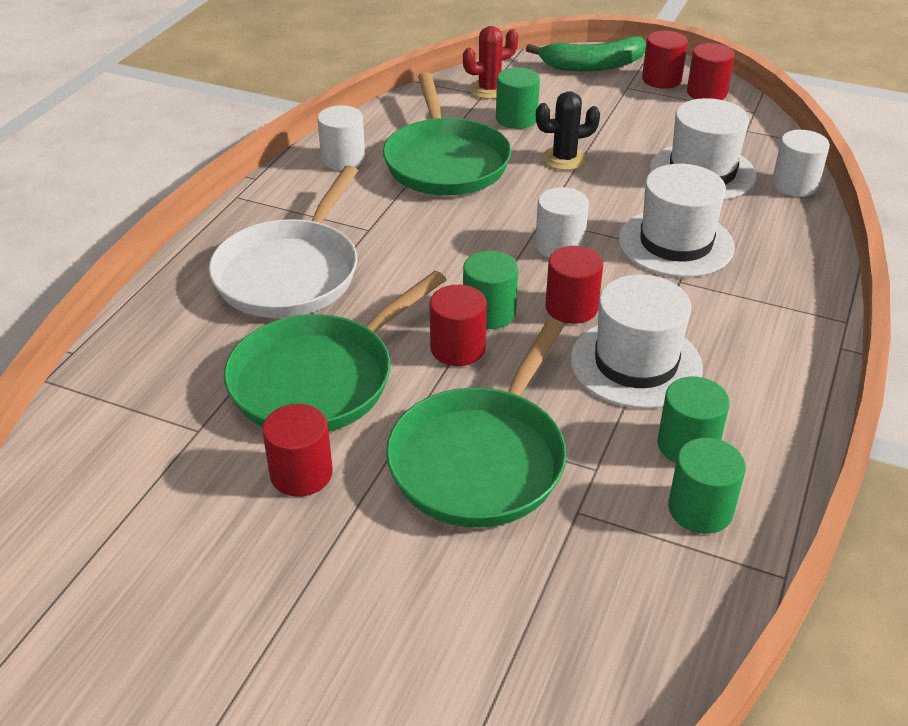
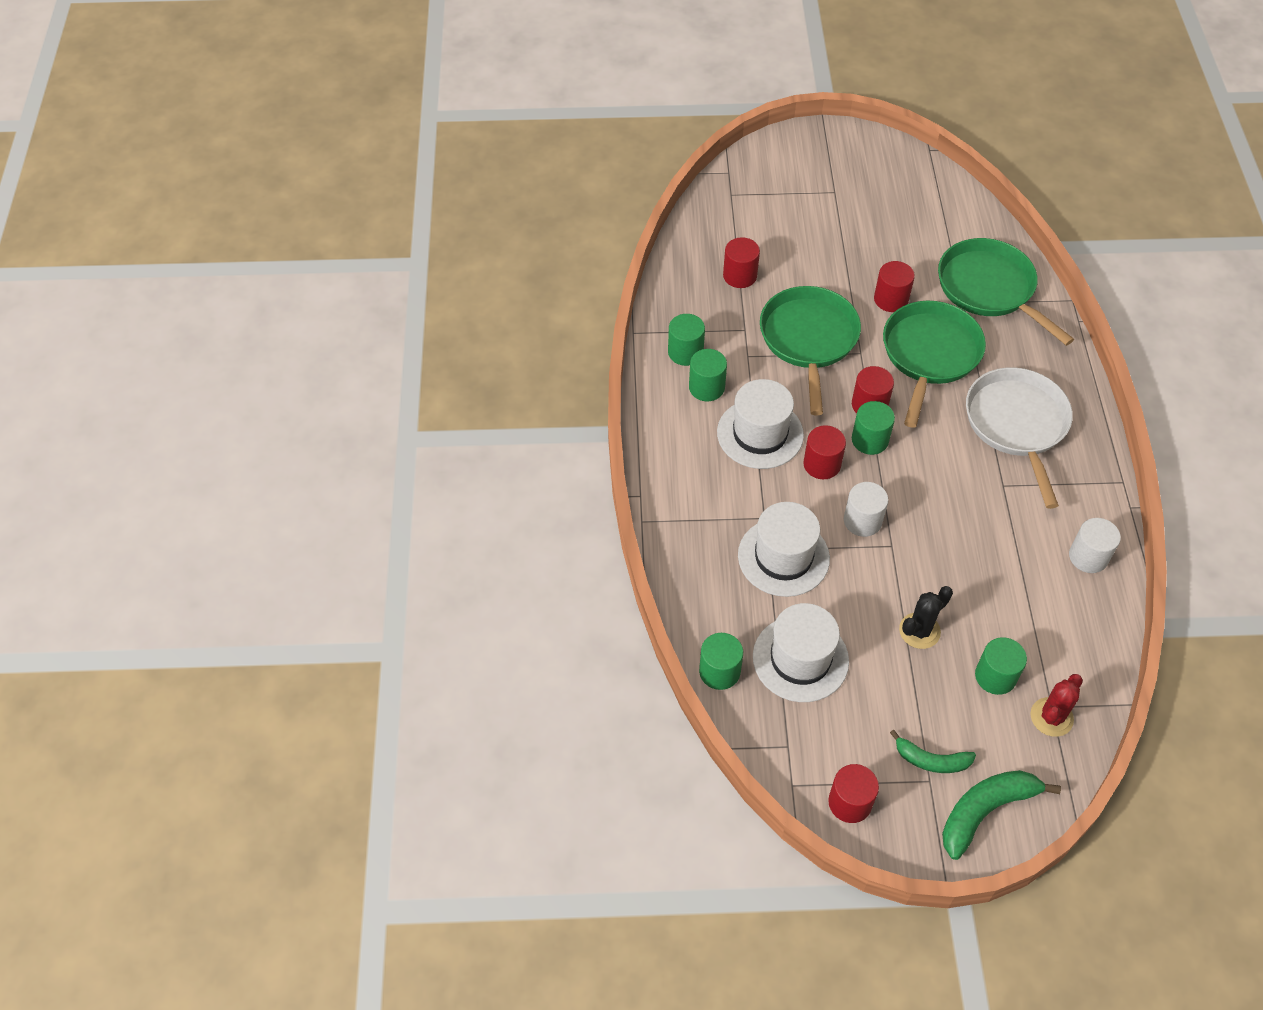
camera: 155 degrees right, 15 degrees up
(445, 162) = (1009, 586): green pan -> green pan (989, 289)
(617, 95) = (931, 760): none -> green banana
(661, 79) = (904, 811): red cylinder -> red cylinder (740, 276)
(794, 185) = (719, 671): white cylinder -> green cylinder

